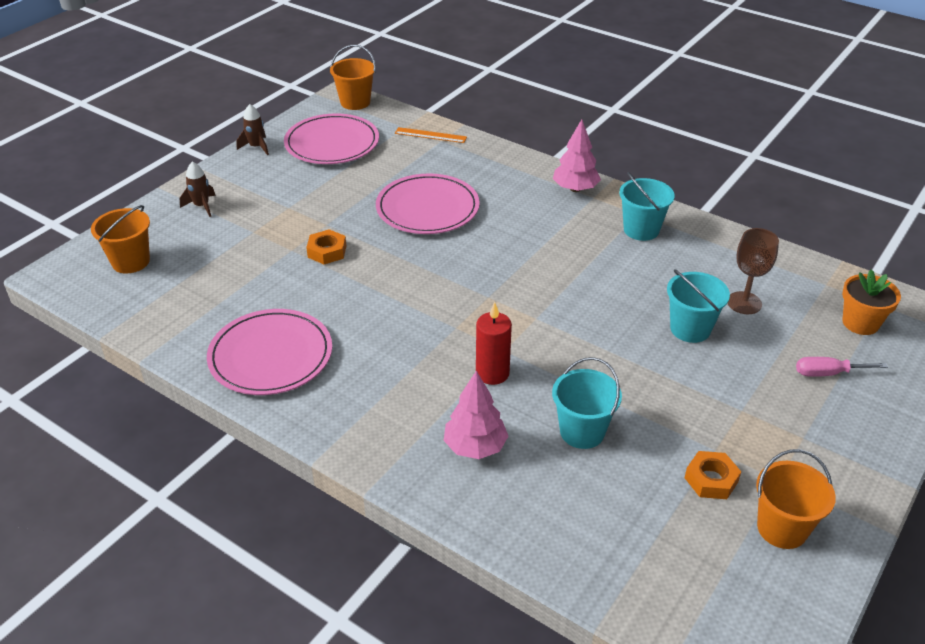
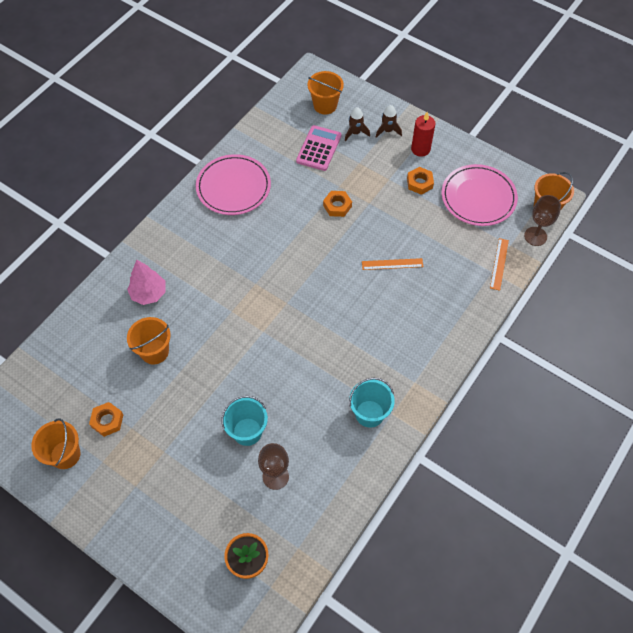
camera: 90 degrees right, 20 degrees up
(216, 268) = (319, 148): none -> pink calculator
(256, 147) = (467, 151): brown rocket -> brown rocket (355, 133)
(300, 184) = (419, 183): none -> orange nut
(394, 111) = (535, 236): none -> brown goblet
(427, 208) = (392, 264): pink plate -> orange ruler
(492, 373) = (210, 303): red candle -> red candle (420, 149)
(575, 189) = (426, 369): pink tree -> none
(582, 432) = (154, 351): turquoise bucket -> orange bucket
(827, 373) = (194, 520): pink screwdriver -> none

